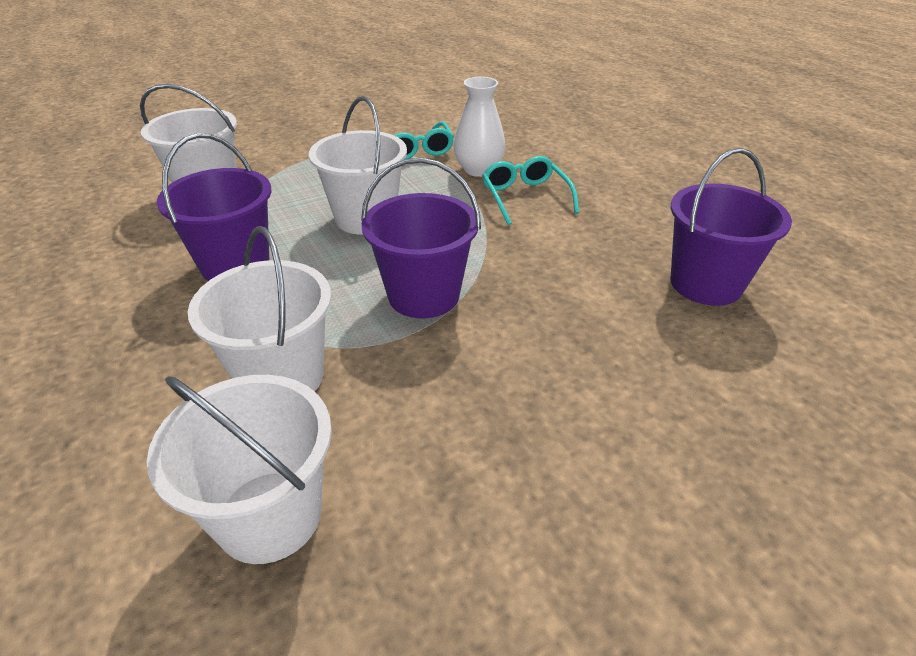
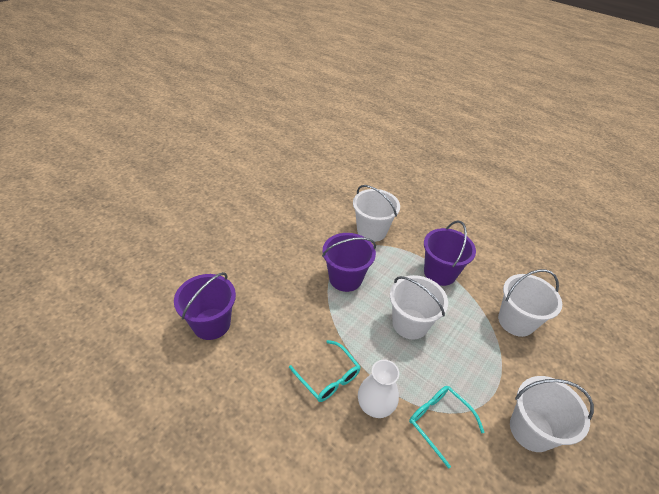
camera: 155 degrees right, 5 degrees up
(269, 516) = (342, 198): white bucket -> white bucket (531, 430)

